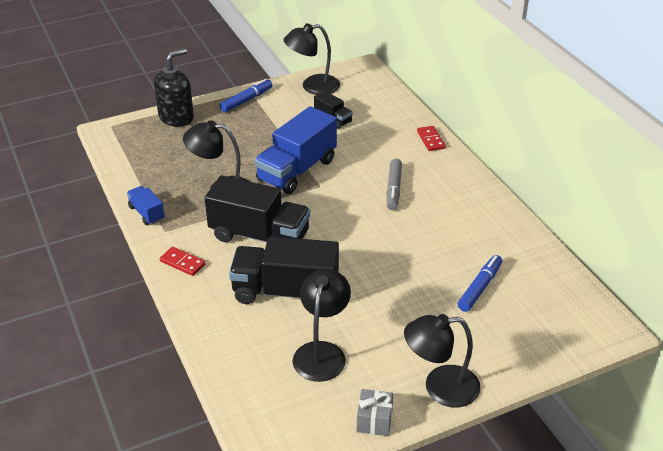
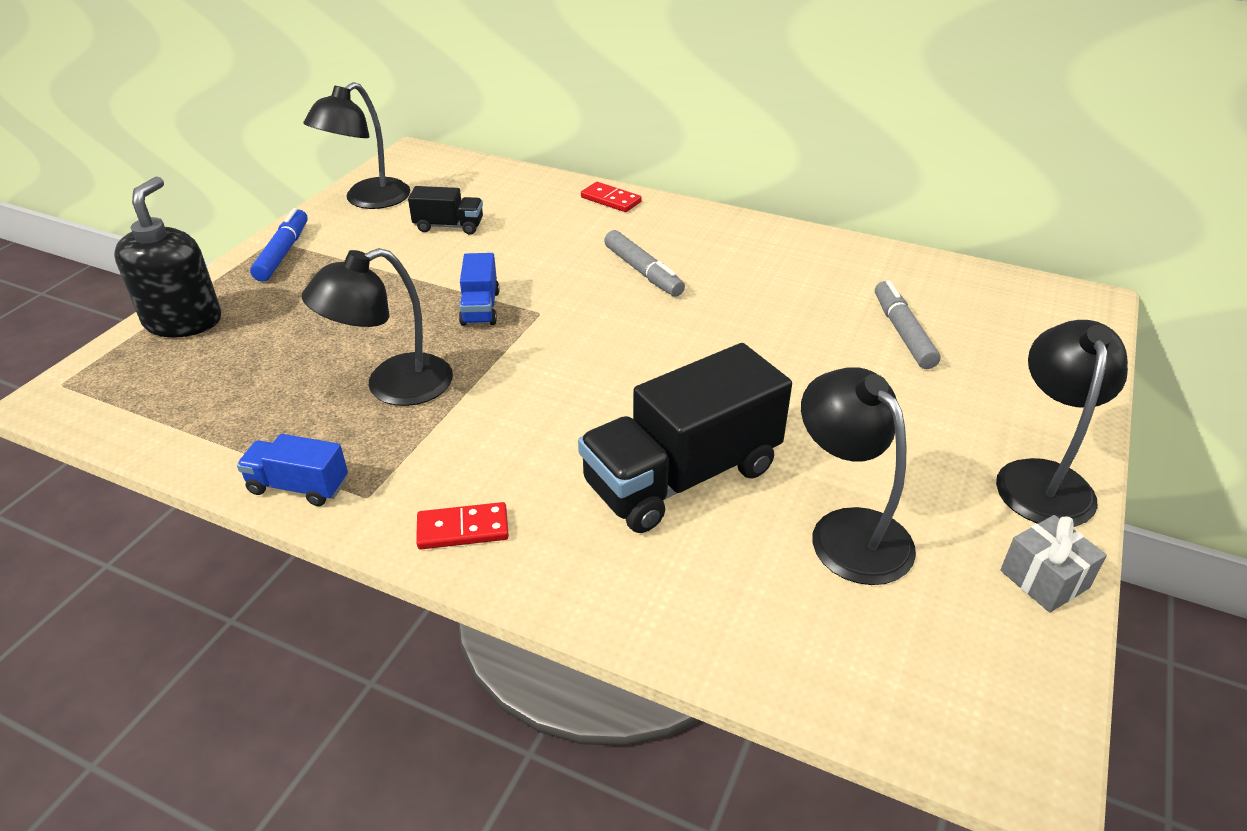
camera: 40 degrees left, 0 degrees up
(259, 236) = (539, 420): black truck -> none
(297, 170) = (480, 308): blue truck -> blue truck, size x0.49
(440, 387) = (1043, 478): black lamp -> black lamp turned 150 degrees clockwise
(480, 287) = (902, 332): blue marker -> grey marker

